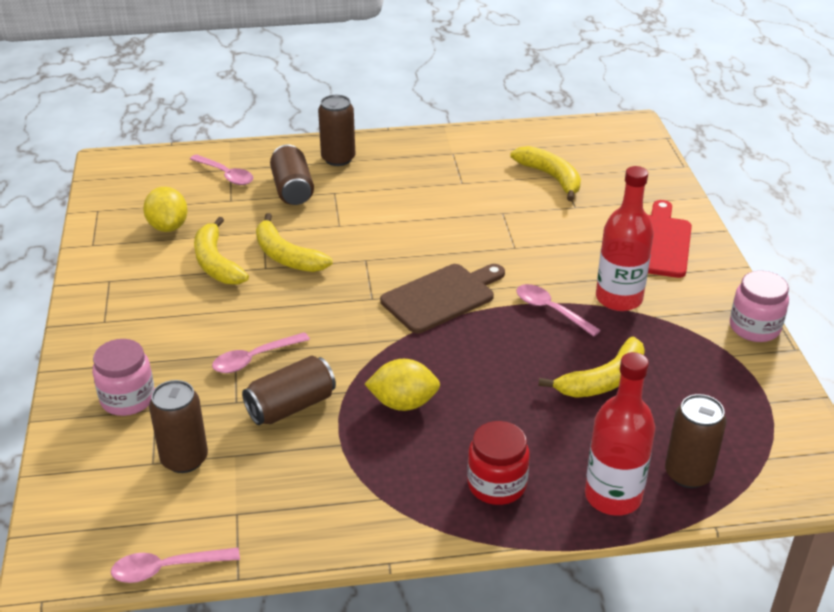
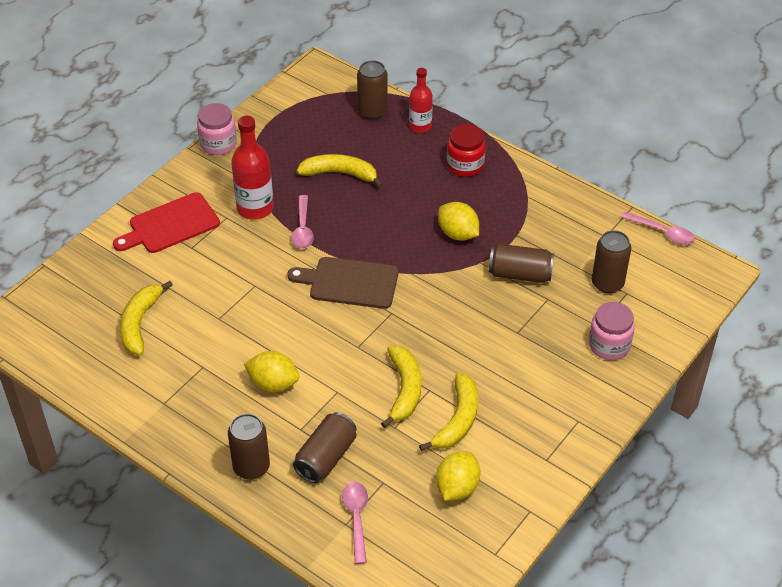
camera: 135 degrees left, 10 degrees up
(254, 359) = (509, 320): pink spoon -> none
(395, 203) = (273, 383): none -> yellow lemon
(613, 496) = (420, 126): red bottle -> red bottle, size x0.65

